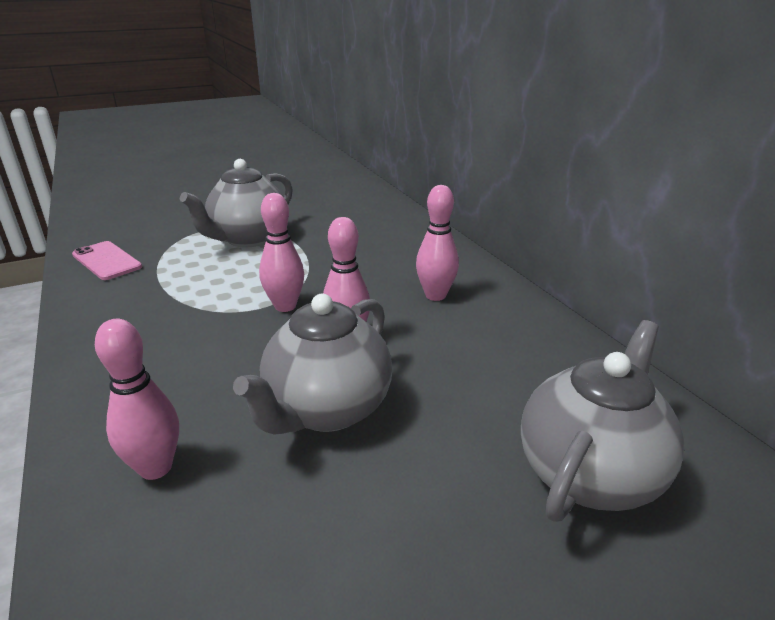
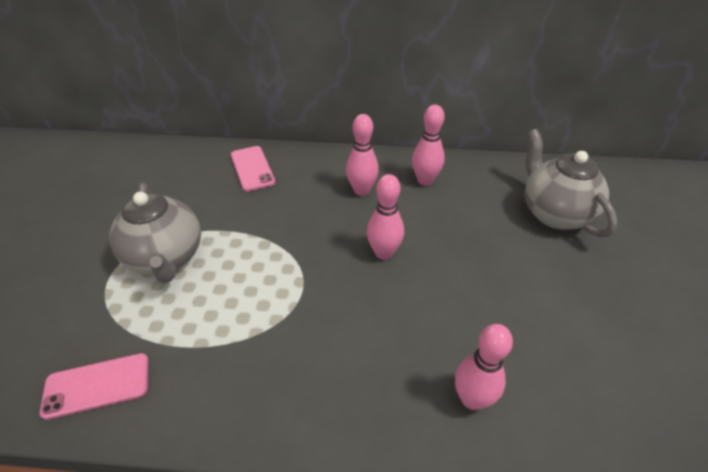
camera: 60 degrees left, 15 degrees up
(285, 306) = (314, 271): pink bowling pin -> pink bowling pin (425, 180)
(327, 410) = (457, 291): grey teapot -> none
(397, 233) = (252, 168): none -> pink phone

